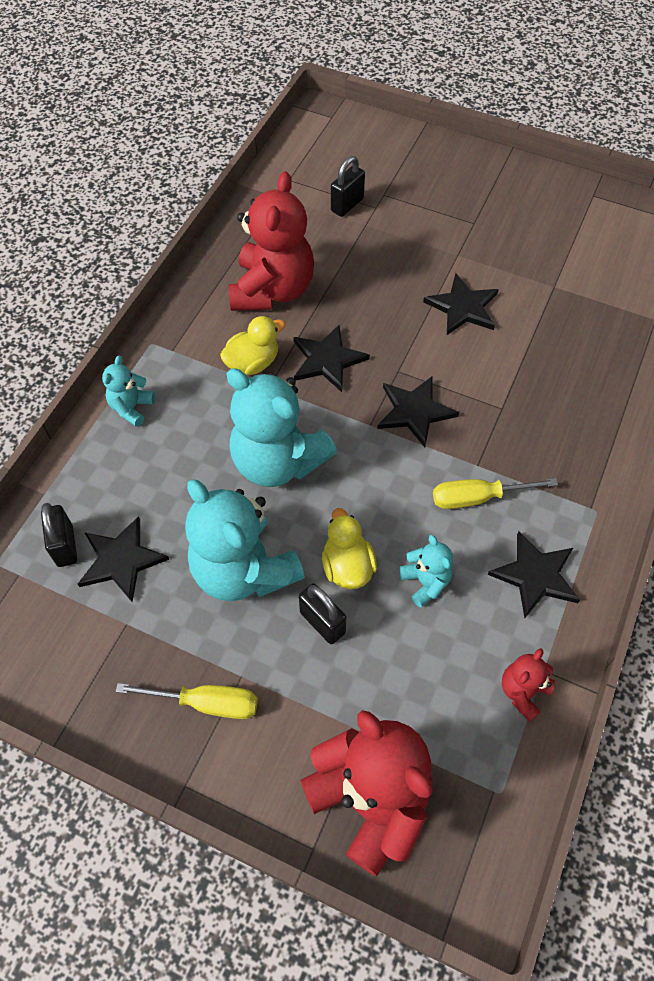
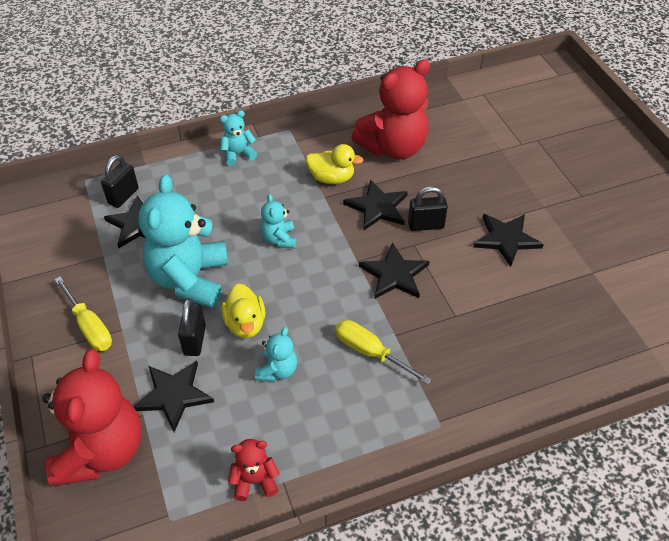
camera: 45 degrees right, 10 degrees down
(278, 461) = (279, 239): turquoise teddy bear -> turquoise teddy bear, size x0.47
(347, 205) = (503, 131): black padlock -> black padlock (426, 225)
(347, 566) = (245, 324): yellow duck -> yellow duck turned 135 degrees clockwise
(535, 576) = (348, 426): black star -> black star (173, 395)

